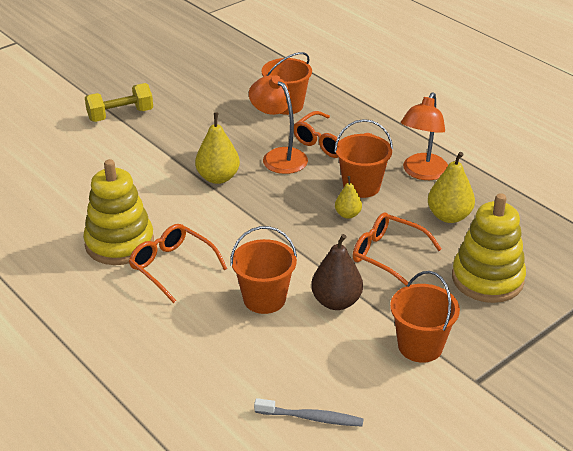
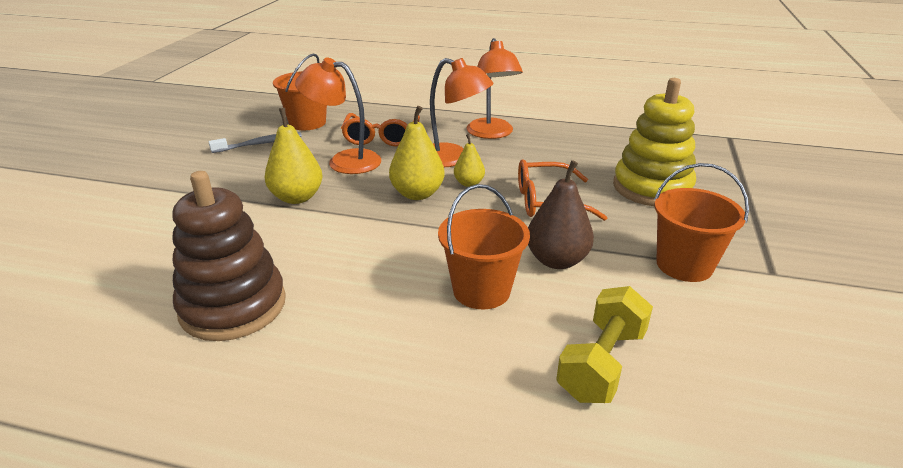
camera: 35 degrees left, 5 degrees down
(119, 243) = (233, 306): yellow stacking toy -> brown stacking toy
(120, 115) = (117, 179): yellow dumbbell -> yellow dumbbell (602, 364)
(172, 267) = (333, 304): orange glasses -> none
(311, 418) = (697, 397): grey toothbrush -> grey toothbrush (259, 144)
(361, 186) = (453, 159): orange bucket -> orange lamp
(449, 216) = (556, 155): yellow pear -> yellow pear (417, 194)

